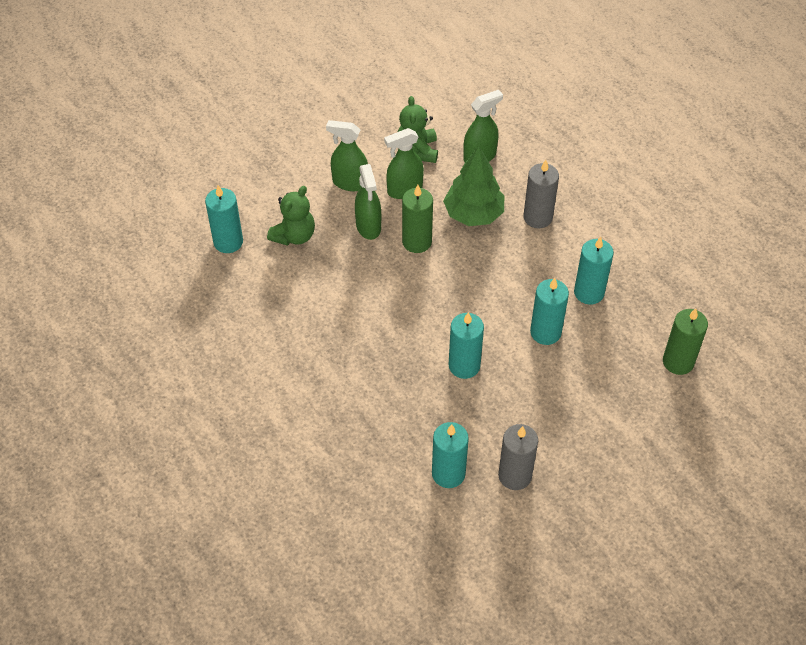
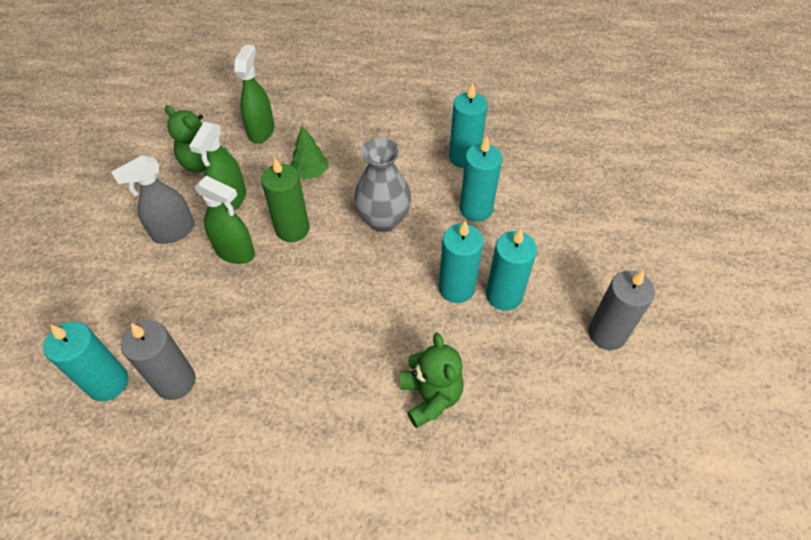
camera: 50 degrees left, 0 degrees up
(294, 236) = (173, 318): green teddy bear -> green teddy bear (430, 397)
(350, 183) = (173, 232): green spray bottle -> grey spray bottle
(448, 473) = (565, 386): turquoise candle -> turquoise candle (504, 295)
(473, 214) = (310, 173): green tree -> green tree, size x0.58
(477, 285) = (383, 220): none -> grey vase
(537, 217) = (360, 138): grey candle -> grey candle (175, 381)
(678, 362) = (578, 152): green candle -> none

